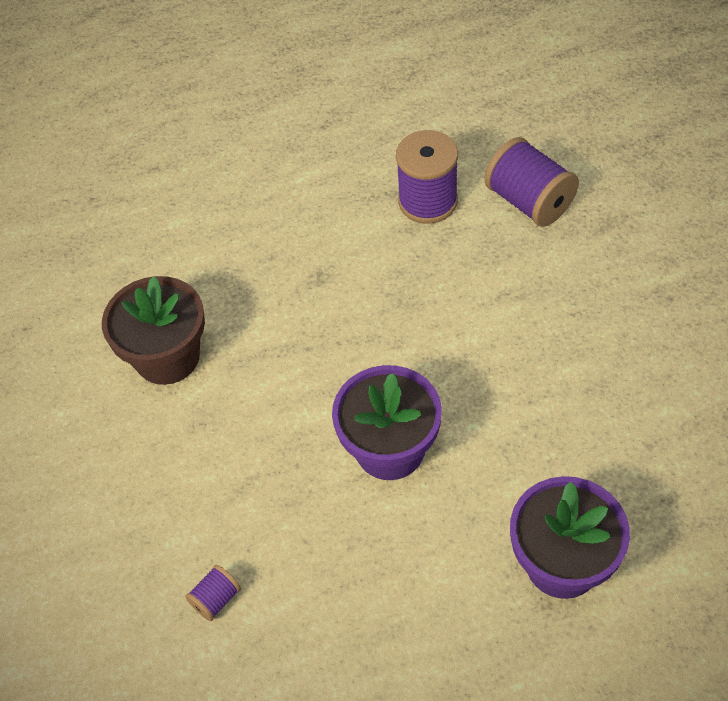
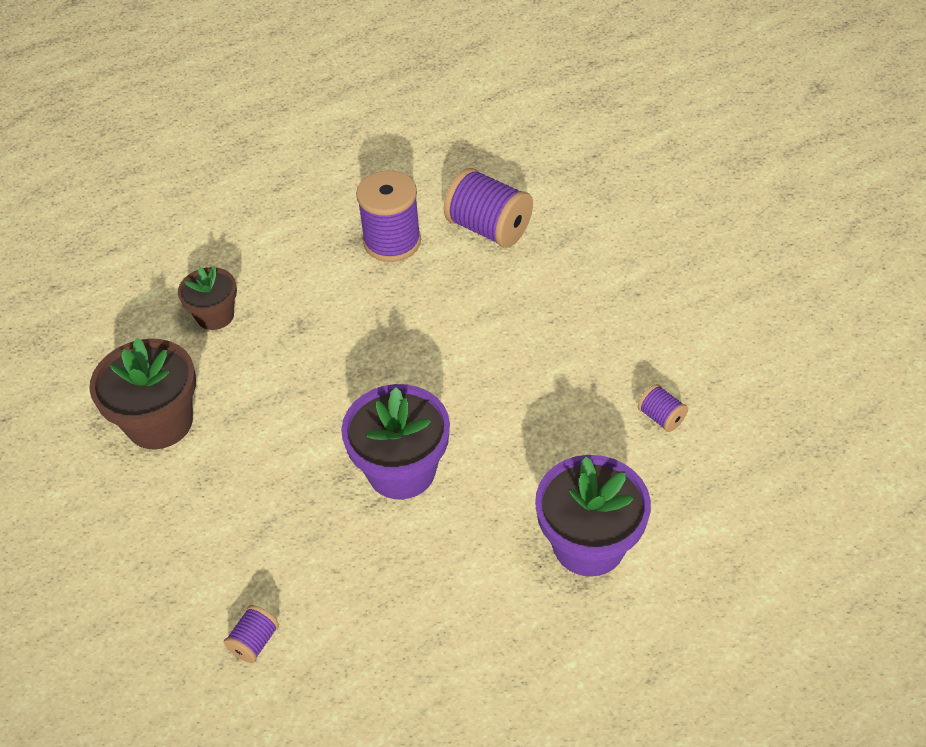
camera: 15 degrees left, 5 degrees down
(239, 254) = (215, 315): none -> brown flower pot
(666, 440) = (661, 417): none -> purple spool

